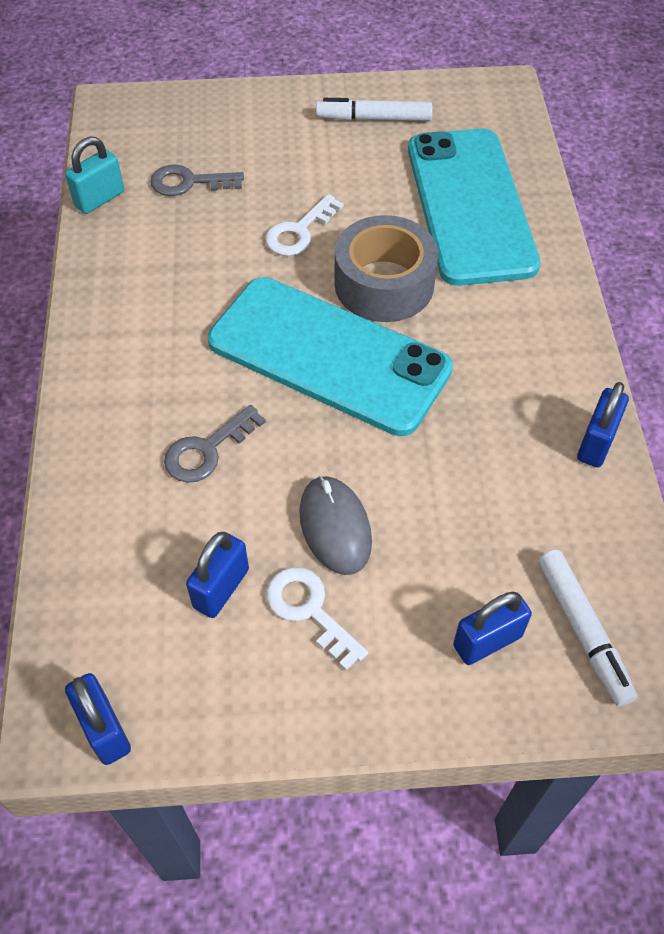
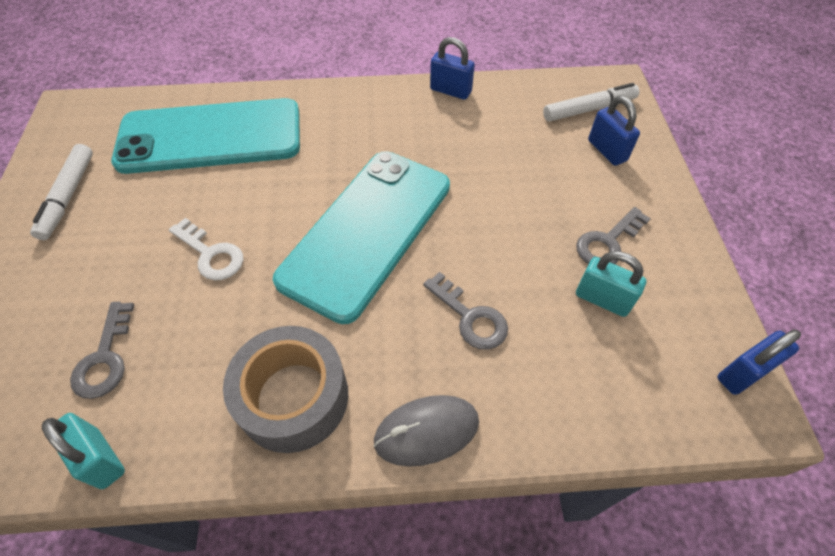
camera: 90 degrees left, 0 degrees up
(221, 588) = (602, 299): blue padlock -> turquoise padlock
(309, 610) = (607, 242): white key -> grey key
(335, 527) = (535, 227): grey mouse -> grey mouse (426, 431)
(384, 284) = (290, 193): grey tape -> grey tape (293, 397)

